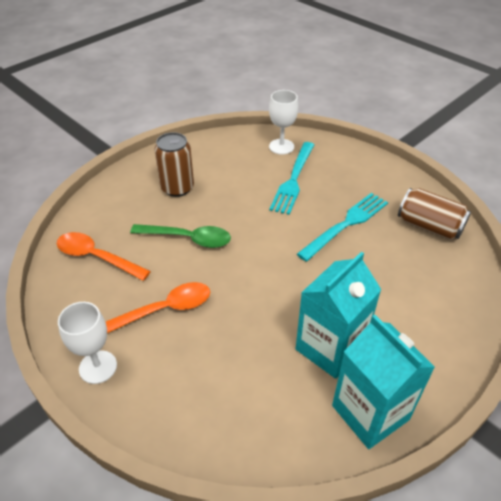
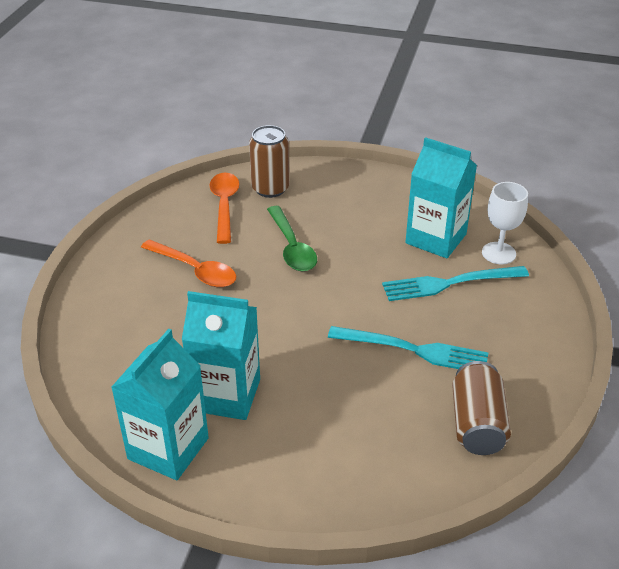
camera: 60 degrees right, 5 degrees down
(98, 367) = (113, 261): white goblet -> none
(177, 188) = (355, 210): brown can -> brown can (270, 188)
(244, 165) = (436, 238): none -> turquoise carton

